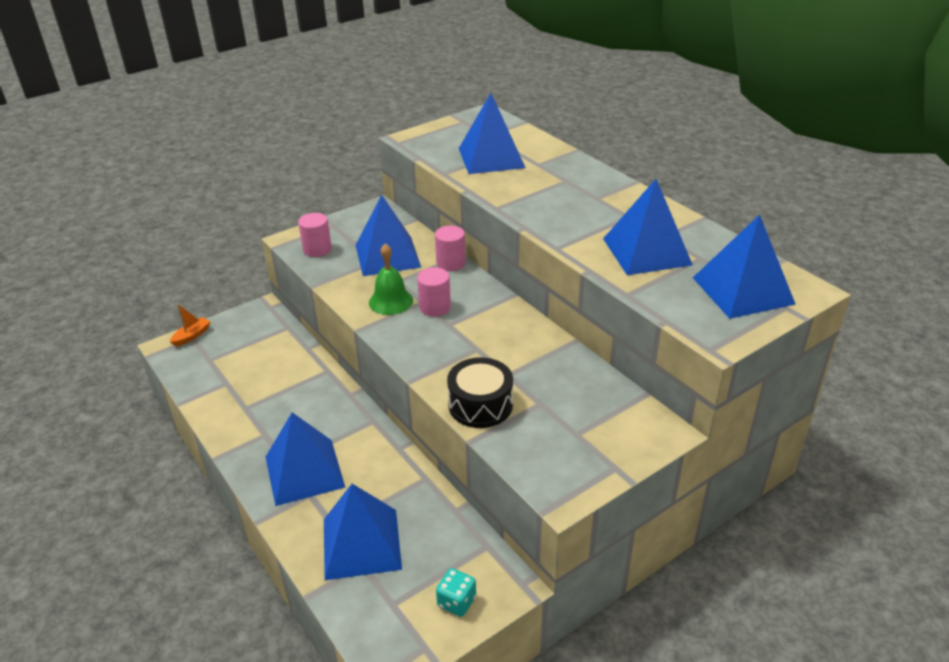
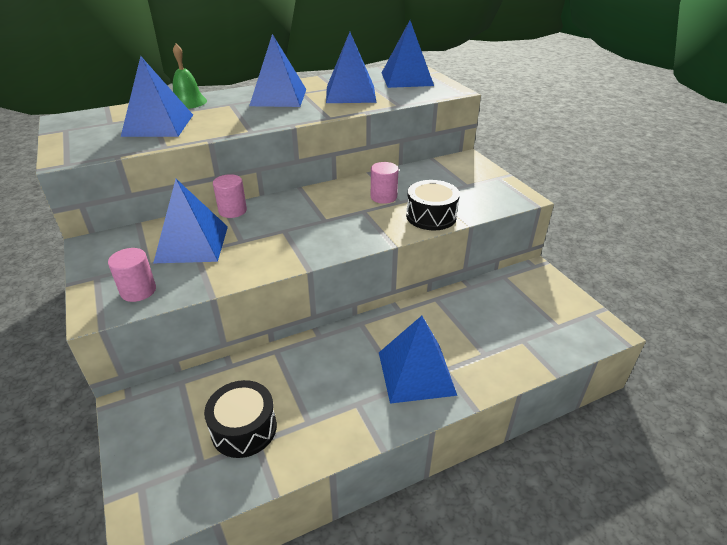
camera: 80 degrees left, 0 degrees up
(192, 336) = (135, 488): orange boat -> none
(239, 373) = (244, 428): none -> black drum
(361, 543) = (502, 339): blue pyramid -> blue pyramid (278, 97)
(391, 301) = (272, 247): green bell -> green bell (188, 102)
(435, 307) = (296, 224): pink cylinder -> pink cylinder (383, 197)
(456, 602) = (552, 295): turquoise dice -> none

